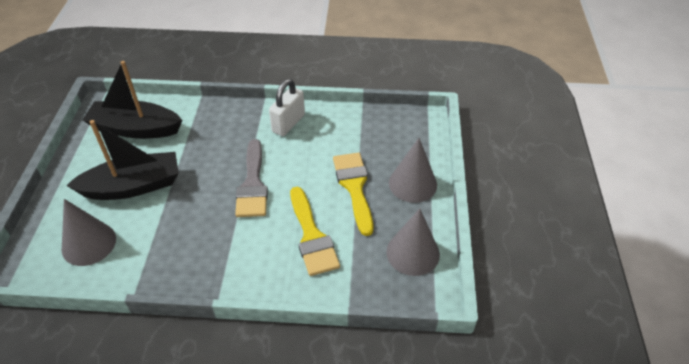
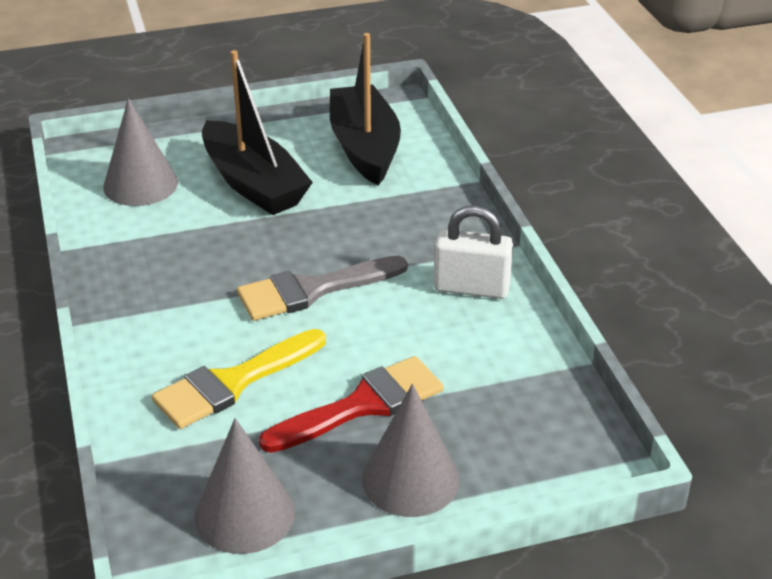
camera: 70 degrees right, 10 degrees down
(354, 187) = (362, 405): yellow brush -> red brush

